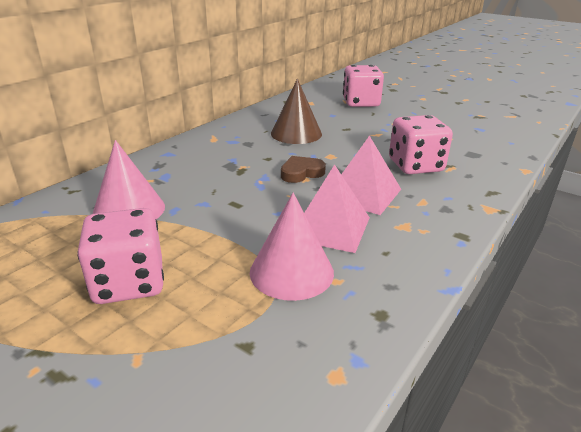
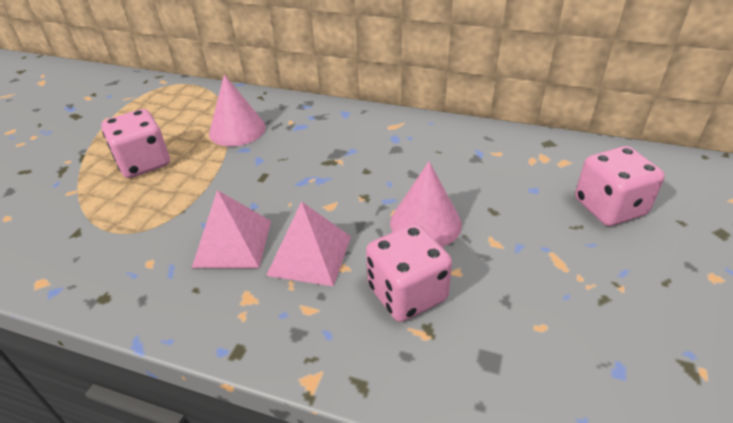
camera: 75 degrees right, 10 degrees up
(291, 272) = (160, 234): pink cone -> pink cone (425, 223)
(296, 133) = (445, 174): brown cone -> none
(301, 173) = (341, 201): brown heart -> none

